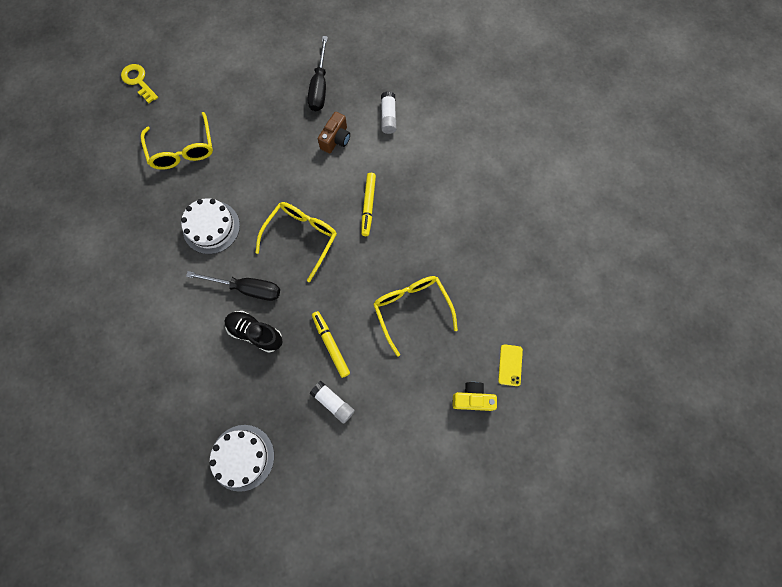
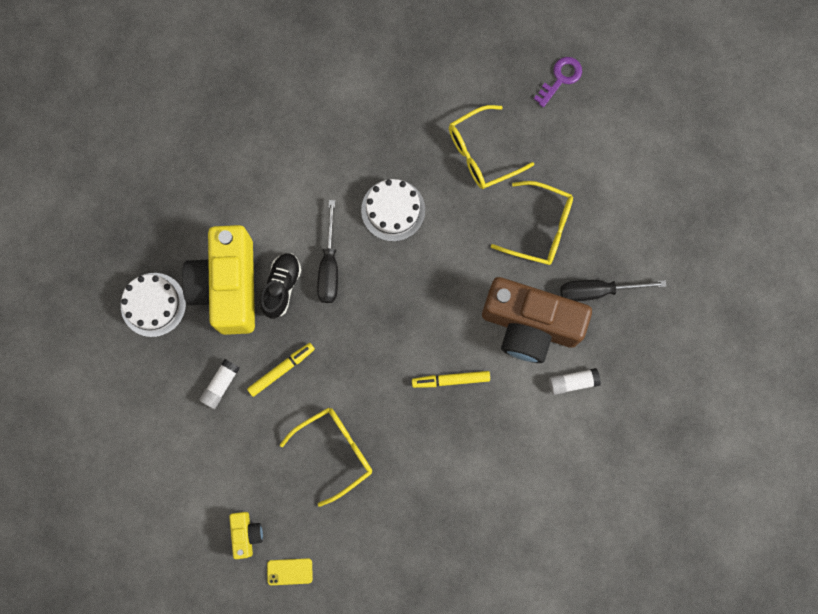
camera: 80 degrees right, 5 degrees up
(138, 81) = (561, 78): yellow key -> purple key
(242, 382) = (228, 286): none -> yellow camera
(301, 238) = (397, 312): yellow glasses -> yellow glasses (540, 228)
(336, 139) = (529, 325): brown camera -> brown camera, size x2.32

